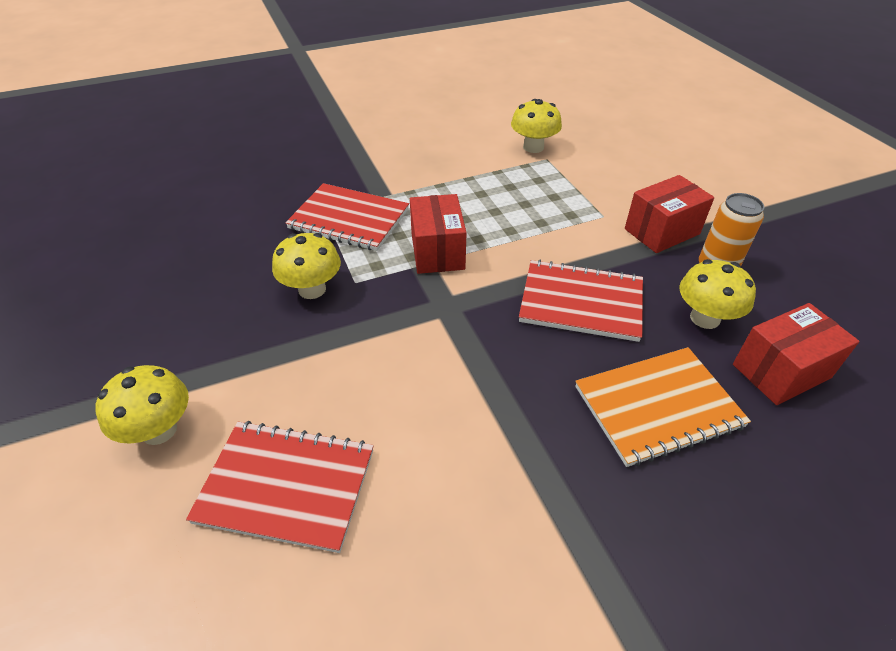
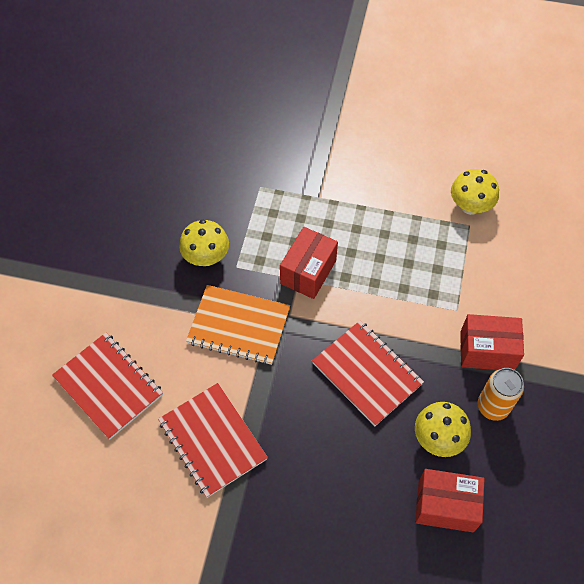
camera: 35 degrees right, 15 degrees up
(159, 430) = (68, 310): yellow mushroom -> none
(349, 219) = (271, 206): red notebook -> red notebook (212, 440)
(658, 407) = (341, 475): orange notebook -> orange notebook (239, 326)

